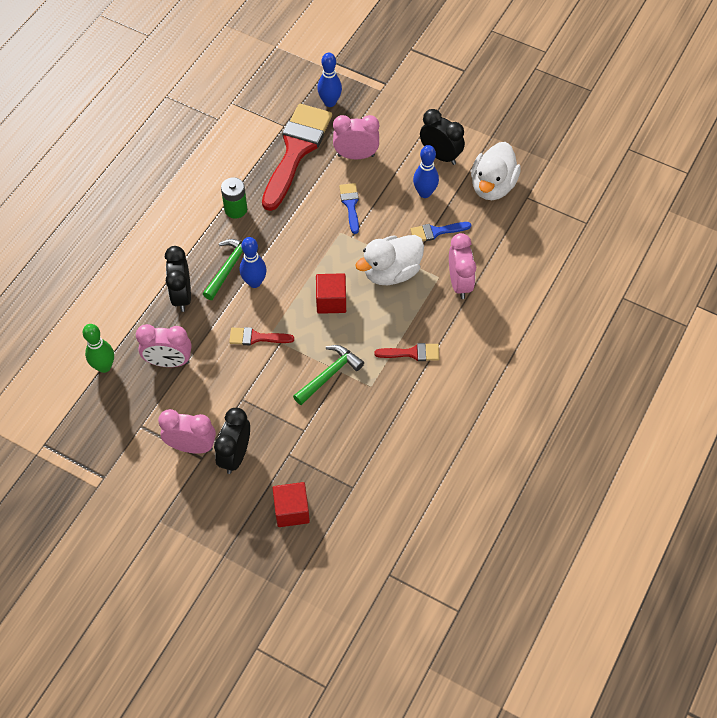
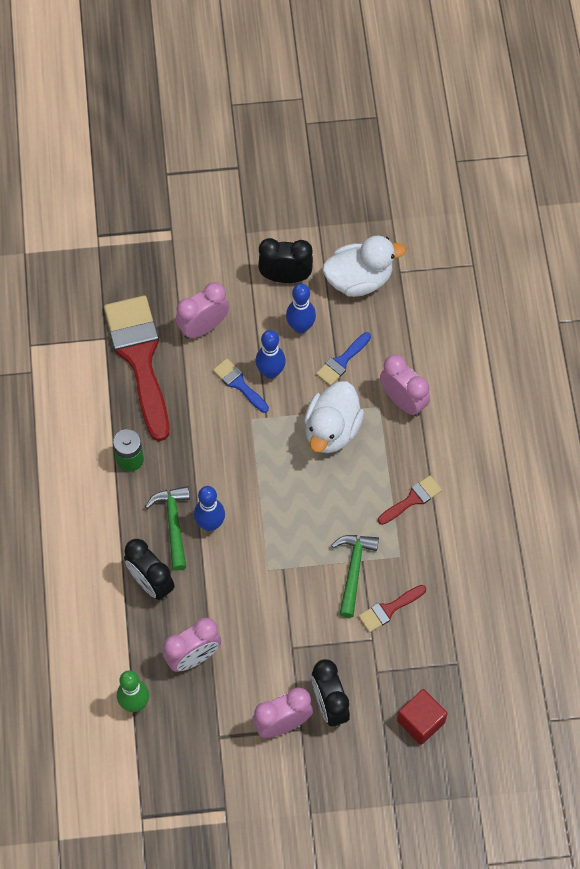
camera: 35 degrees left, 5 degrees up
(256, 337) = (257, 578): red brush -> red brush (389, 609)
(330, 102) = (131, 284): blue bowling pin -> blue bowling pin (270, 372)
(331, 301) = (298, 496): red cube -> none
(492, 186) = (359, 279): white duck -> white duck turned 90 degrees counterclockwise

